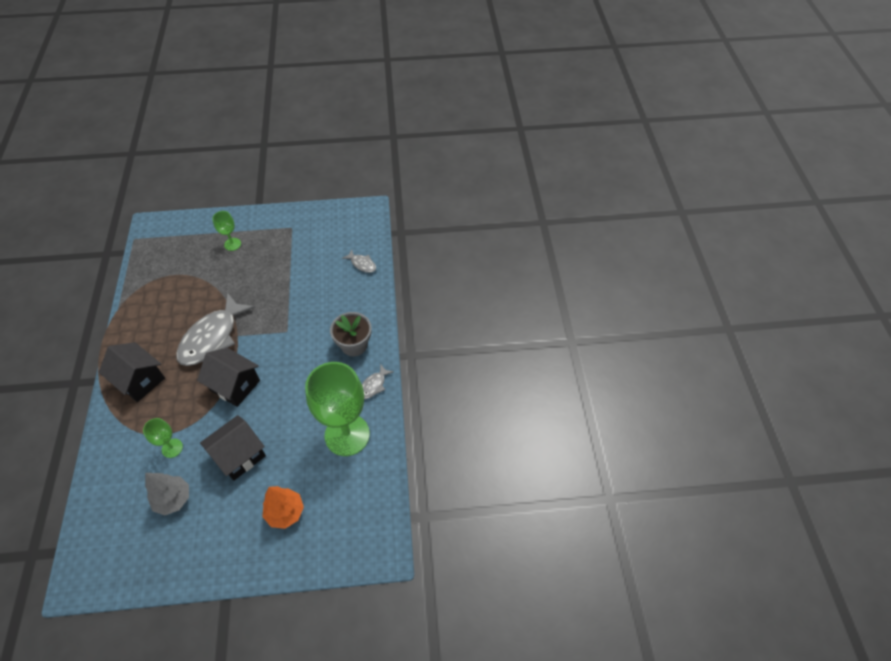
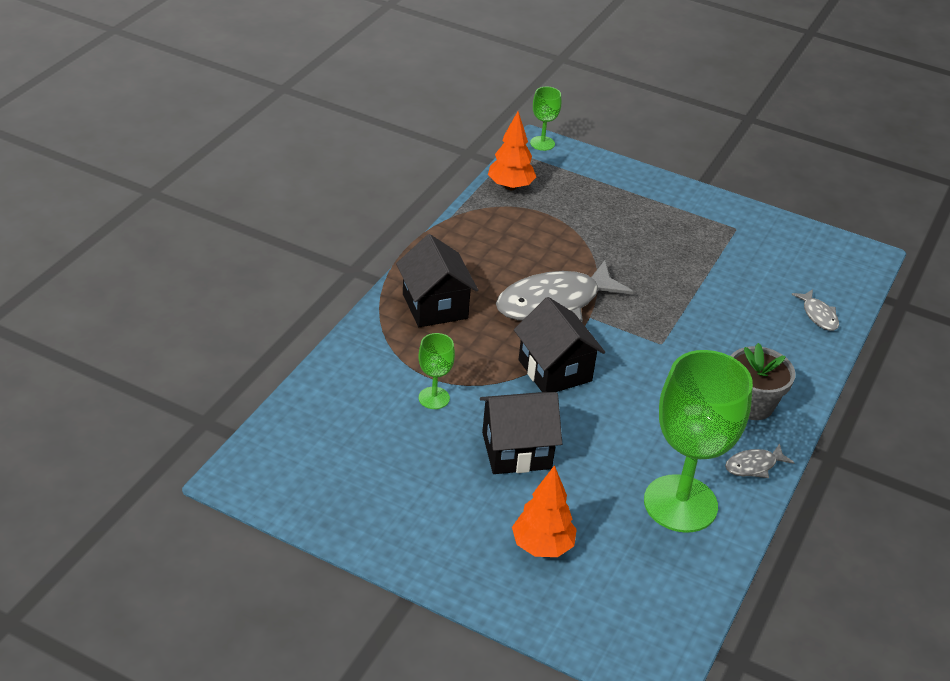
camera: 30 degrees right, 15 degrees down
(145, 266) = (510, 186): none -> orange tree
(173, 499) = (404, 454): grey tree -> none
(232, 244) = (641, 212): green goblet -> green goblet (542, 143)

